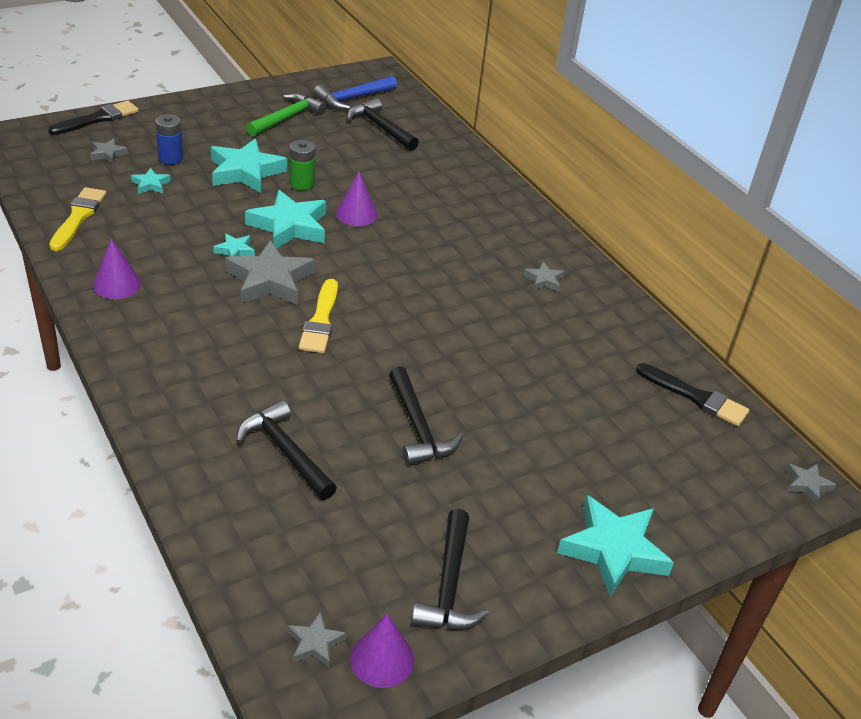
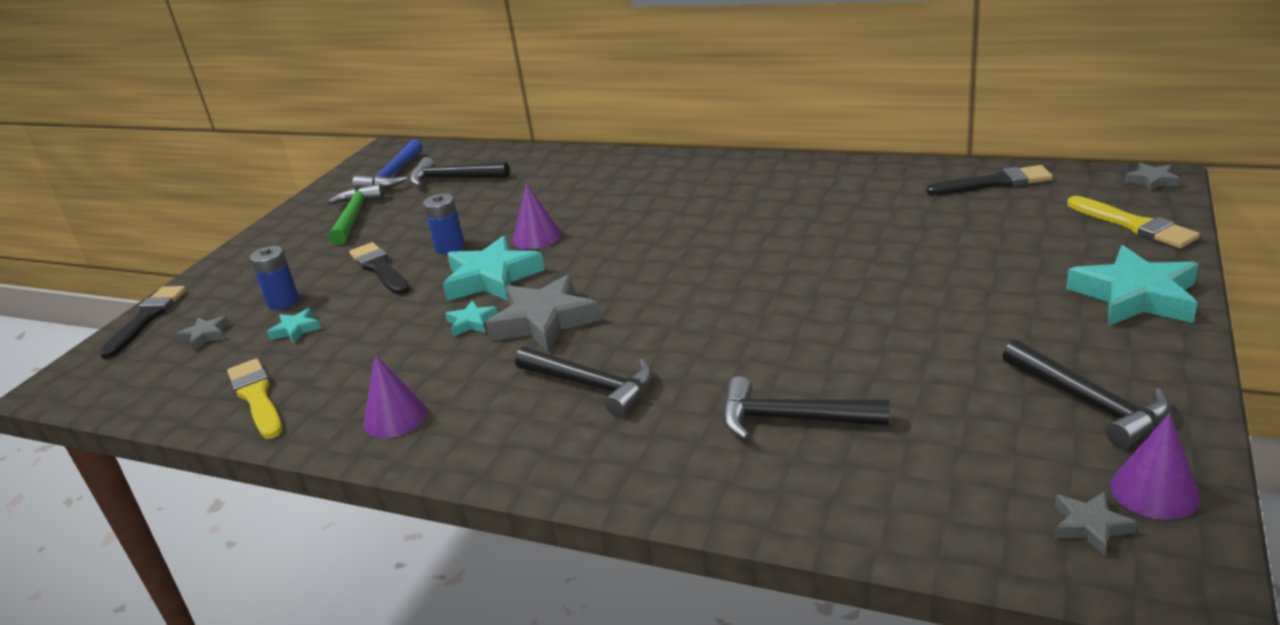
camera: 30 degrees left, 10 degrees down
(245, 172) = (380, 269): turquoise star -> black brush
(301, 184) = (449, 247): green battery -> blue battery
(320, 320) = (642, 317): yellow brush -> yellow brush (1134, 225)
(418, 427) = (858, 327): black hammer -> black hammer (592, 385)
(544, 280) = (763, 187): grey star -> none

